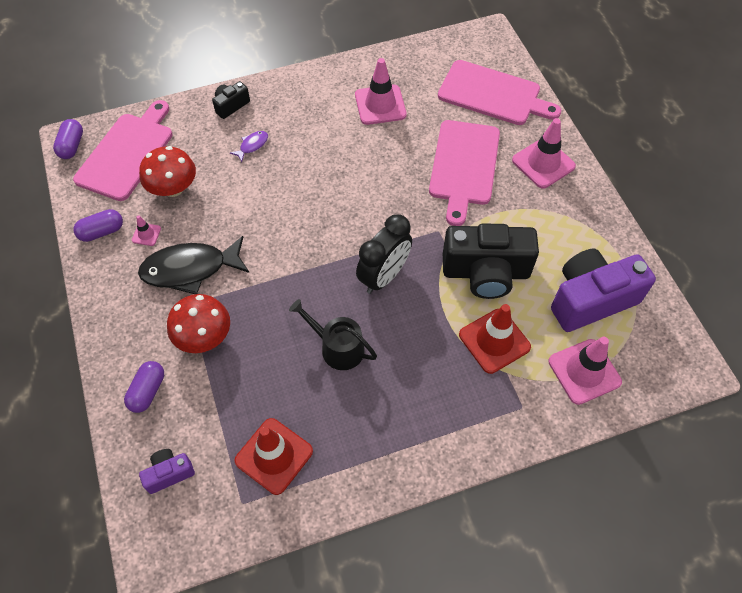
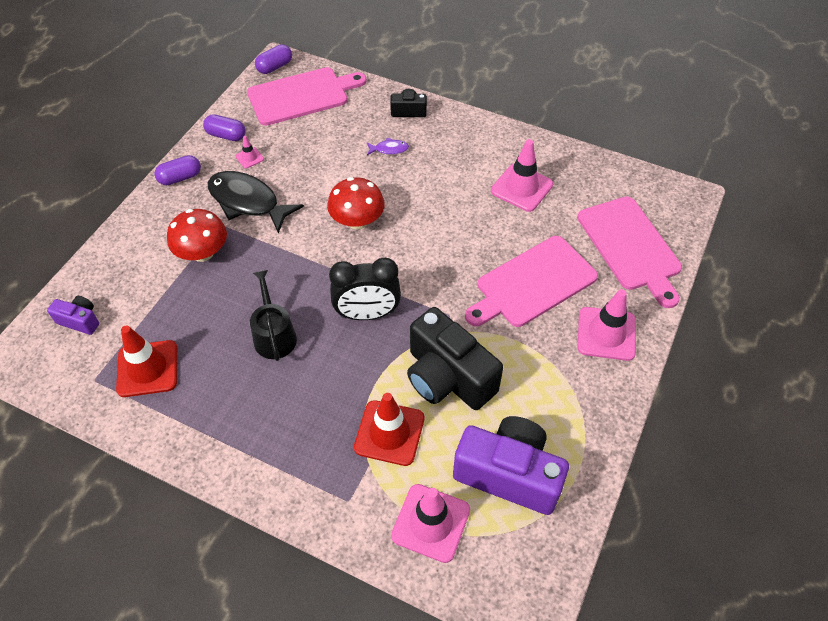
camera: 45 degrees right, 5 degrees down
(147, 391) = (130, 258): purple capsule -> purple capsule (180, 178)
(173, 188) = (302, 140): red mushroom -> red mushroom (357, 221)

